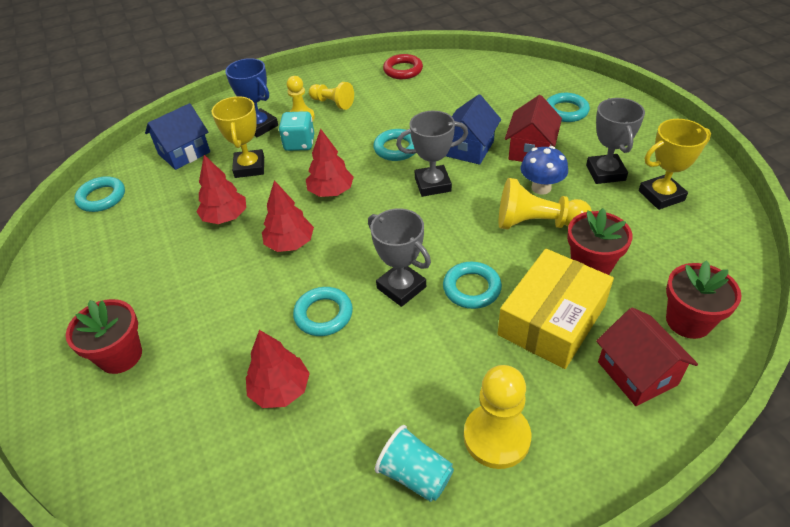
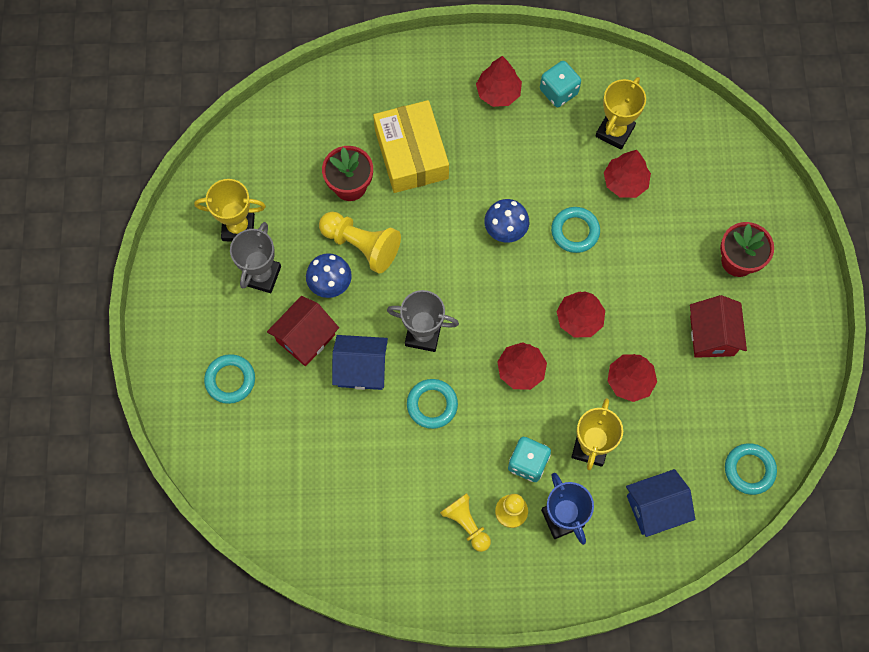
camera: 160 degrees left, 25 degrees up
(314, 450) = (614, 131): none -> yellow trophy
(401, 287) = (505, 230): grey trophy -> blue mushroom
(403, 70) = (356, 553): red ring -> none
(415, 475) = (558, 92): turquoise cup -> turquoise dice
(469, 148) = (361, 369): blue house -> blue house turned 45 degrees clockwise
(471, 288) = (452, 205): turquoise ring -> none
(496, 437) = (498, 93): yellow pawn -> red tree
(552, 320) = (411, 154): yellow box -> yellow box turned 75 degrees counterclockwise
(637, 373) = (384, 94): red house -> red house (712, 336)
(688, 321) = (320, 113): red flower pot -> none

